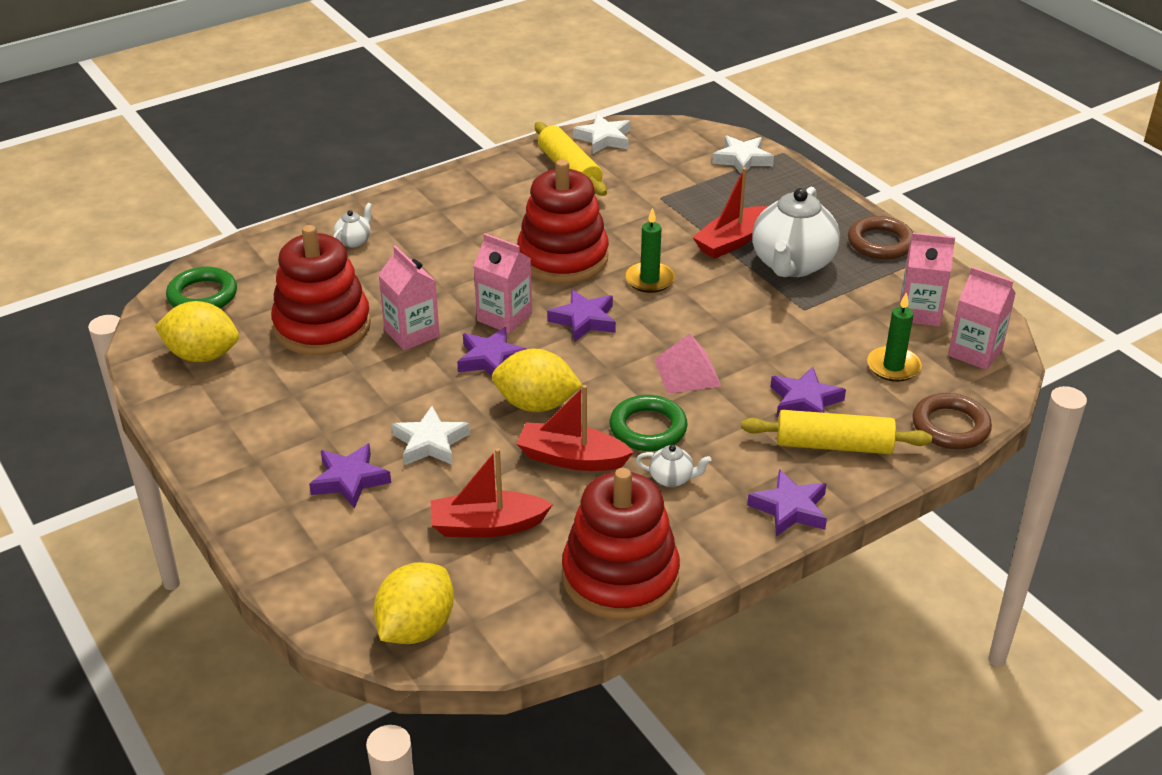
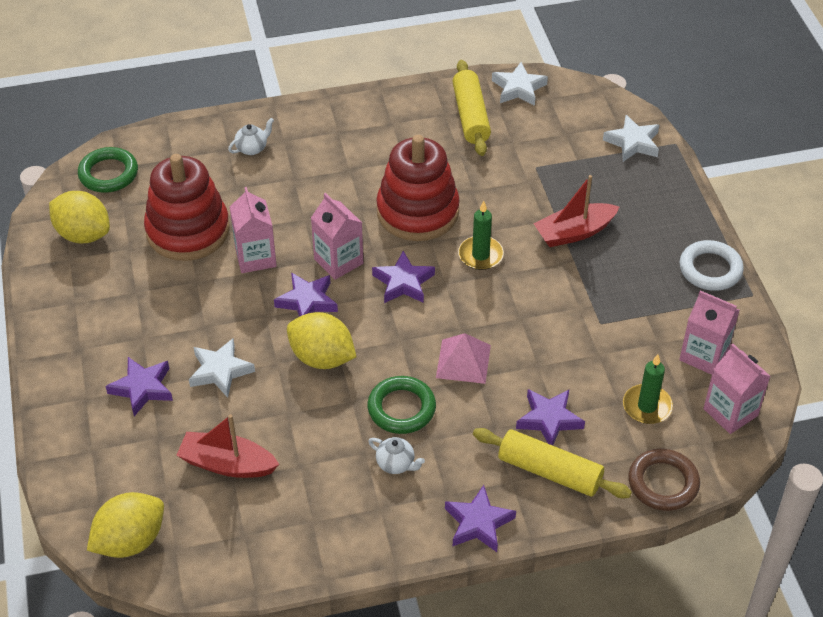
camera: 20 degrees right, 10 degrees up
(571, 458) = (324, 419): red boat -> none
(620, 577) = (307, 544): red stacking toy -> none
(792, 264) = (615, 272): white teapot -> none
(880, 243) = (710, 269): brown ring -> white ring

